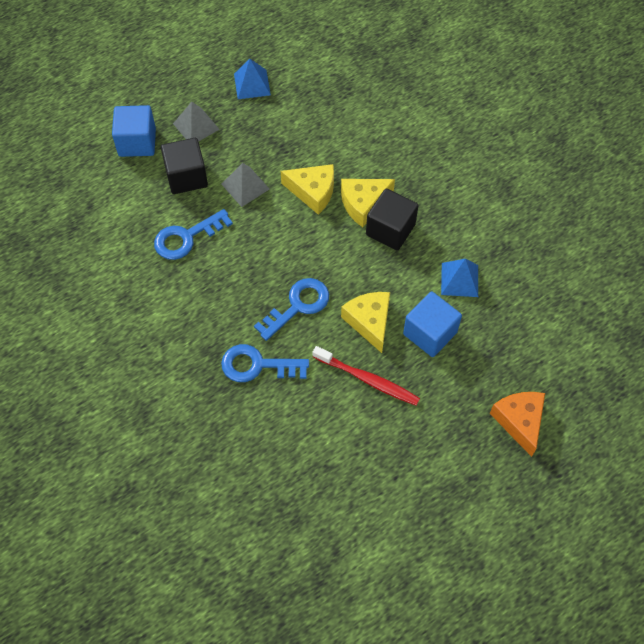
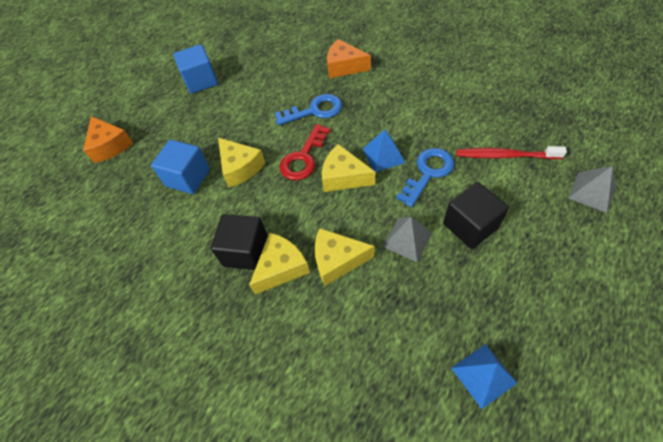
camera: 165 degrees right, 5 degrees down
(137, 142) = (548, 242): blue cube -> blue cube (201, 81)
(186, 422) = (344, 67): none -> orange cheese
(196, 126) = (504, 286): grey pyramid -> grey pyramid (592, 192)
(268, 266) = (344, 177): none -> yellow cheese
(298, 305) = (303, 158): blue key -> red key
(368, 380) = (229, 131): red toothbrush -> red toothbrush (504, 155)
(459, 279) = (169, 230): blue pyramid -> blue pyramid (383, 155)

